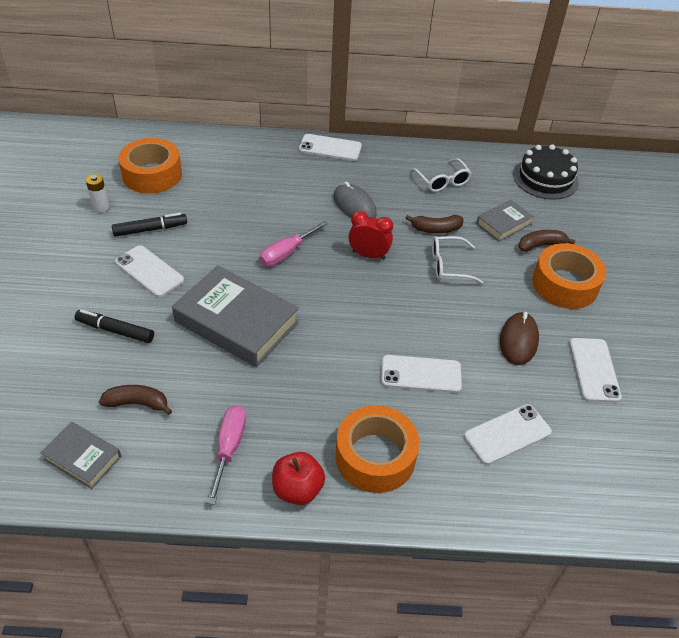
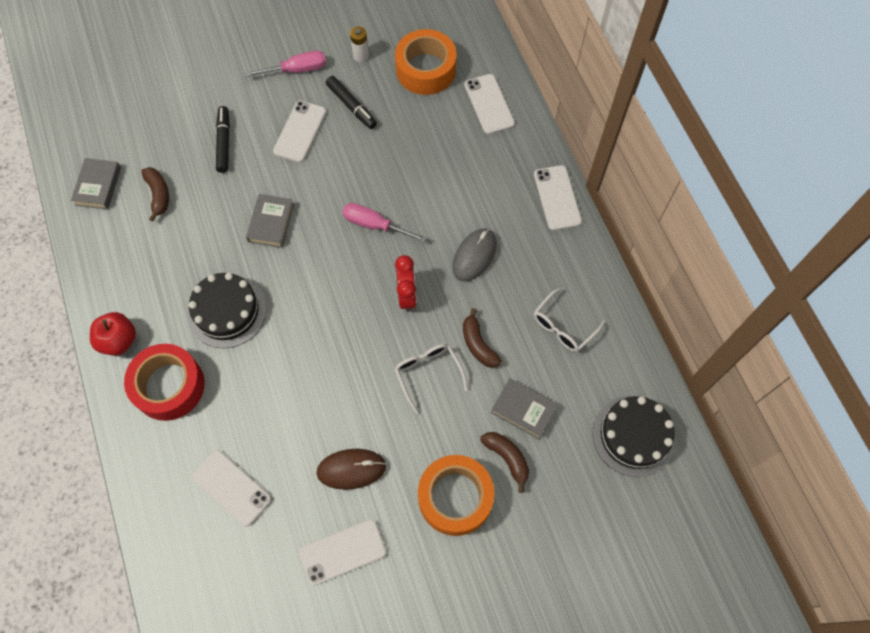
camera: 70 degrees right, 20 degrees up
(229, 448) = (139, 276): pink screwdriver -> pink screwdriver (296, 70)
(236, 322) = (271, 223): grey book -> grey book, size x0.52
(314, 384) = (227, 311): none -> black cake
(375, 456) = (169, 386): orange tape -> red tape
(421, 374) = (272, 393): white phone -> white phone (489, 104)

